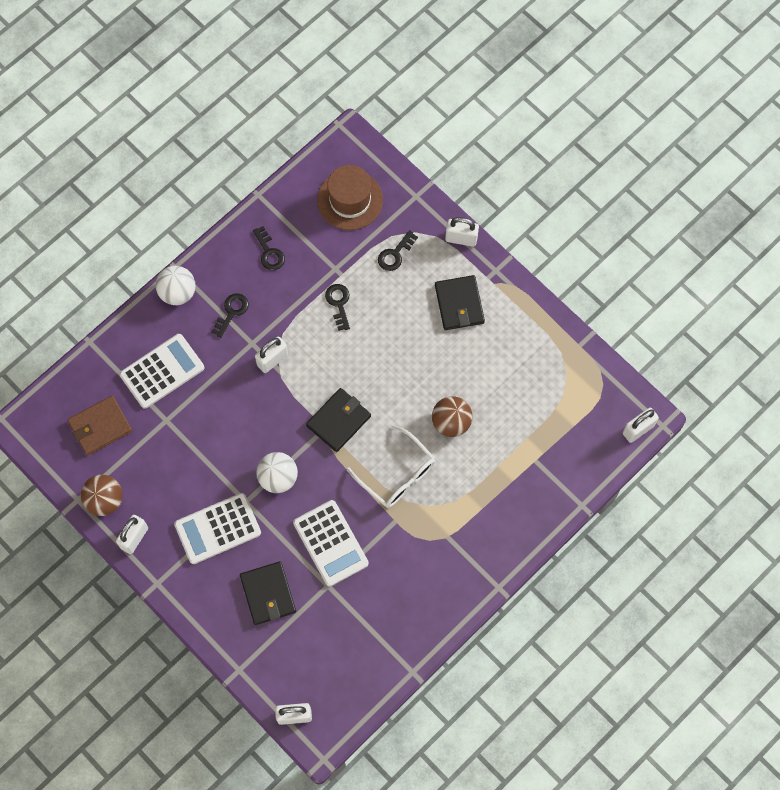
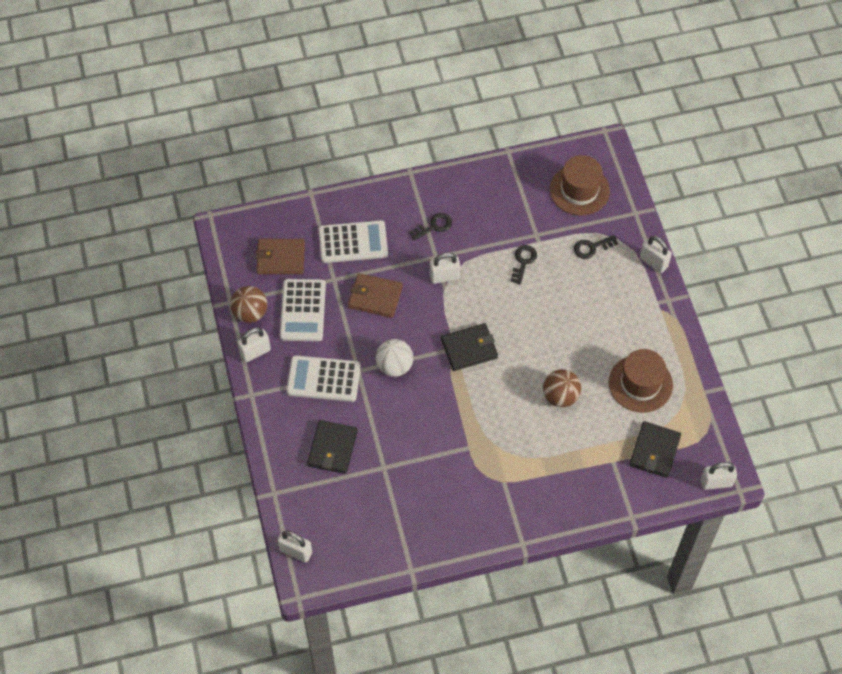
camera: 30 degrees right, 10 degrees down
(178, 292) = (401, 191): white ball -> none
(217, 417) = (375, 297): none -> brown wallet
(269, 252) = (490, 197): black key -> none
(330, 543) = (406, 437): white calculator -> white calculator (303, 310)
(397, 474) = (492, 413): white glasses -> none
(459, 304) = (622, 310): black wallet -> black wallet (654, 451)
(517, 369) = (640, 383): none -> brown hat

